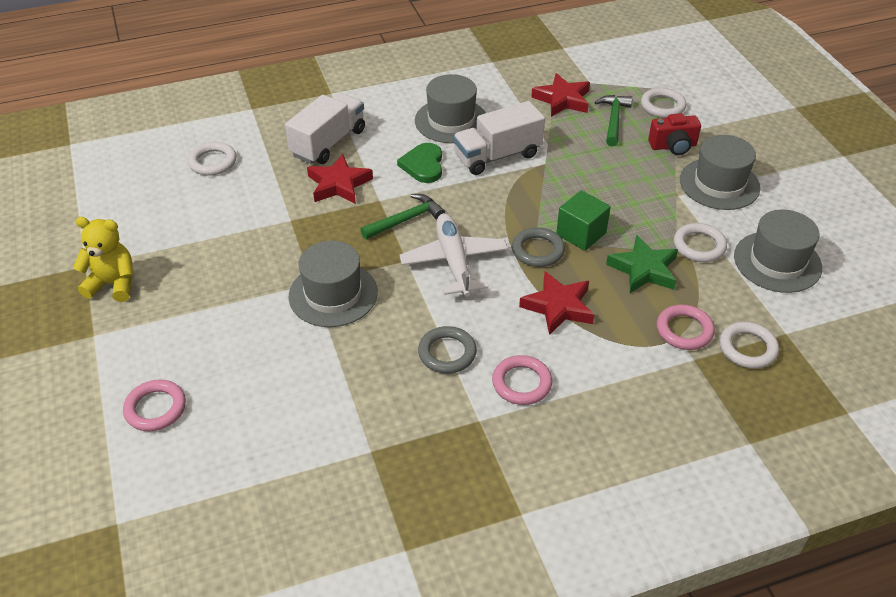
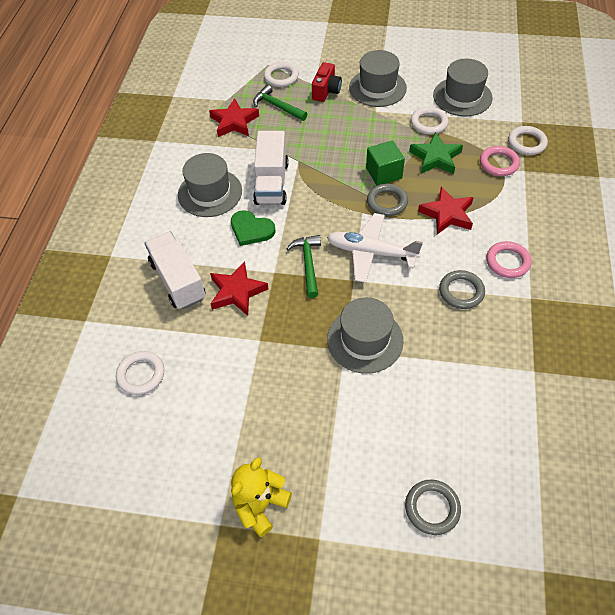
camera: 60 degrees left, 10 degrees up
(155, 408) = (432, 508): pink ring -> grey ring

